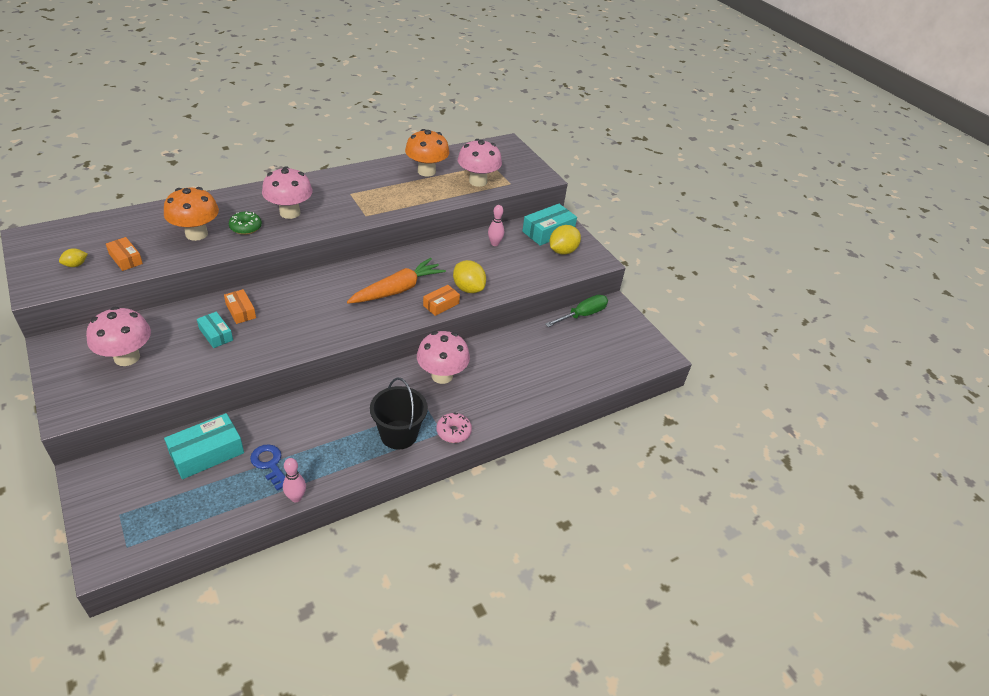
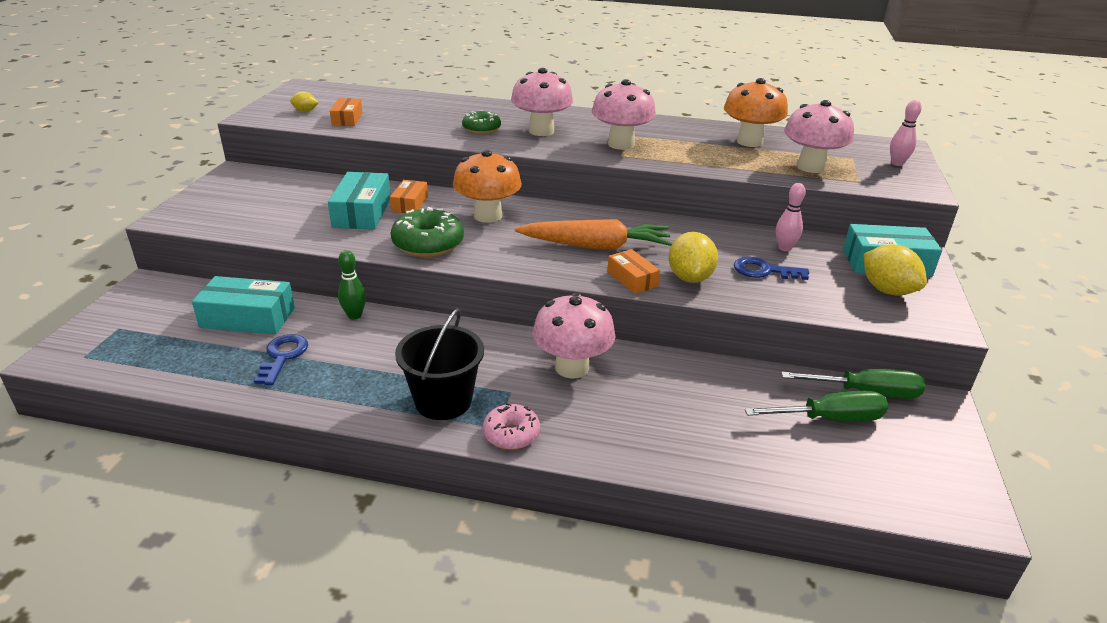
camera: 45 degrees right, 10 degrees down
(127, 357) = (269, 200): pink mushroom -> pink mushroom (621, 144)
(196, 234) = (430, 121): orange mushroom -> orange mushroom (488, 216)
(216, 334) = (362, 212): turquoise box -> turquoise box, size x1.67
(278, 411) = (354, 315): none -> green bowling pin
(296, 338) = (428, 244): none -> green donut
(296, 497) = (261, 401): pink bowling pin -> pink bowling pin (897, 163)
(441, 304) = (632, 279): orange box -> orange box turned 60 degrees clockwise
(499, 265) = (764, 271): none -> blue key
(562, 251) = (887, 290): yellow lemon -> yellow lemon turned 60 degrees clockwise
(579, 338) = (829, 419): none -> green screwdriver

